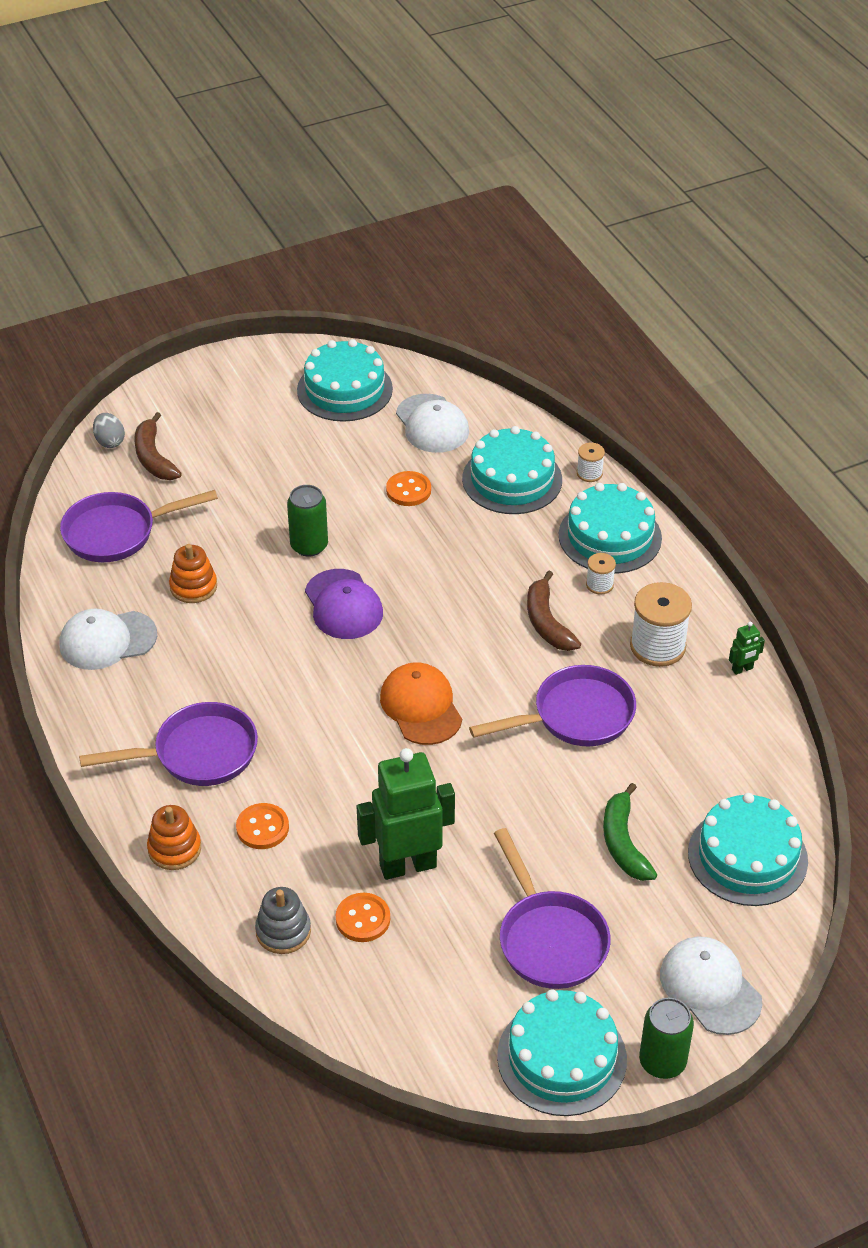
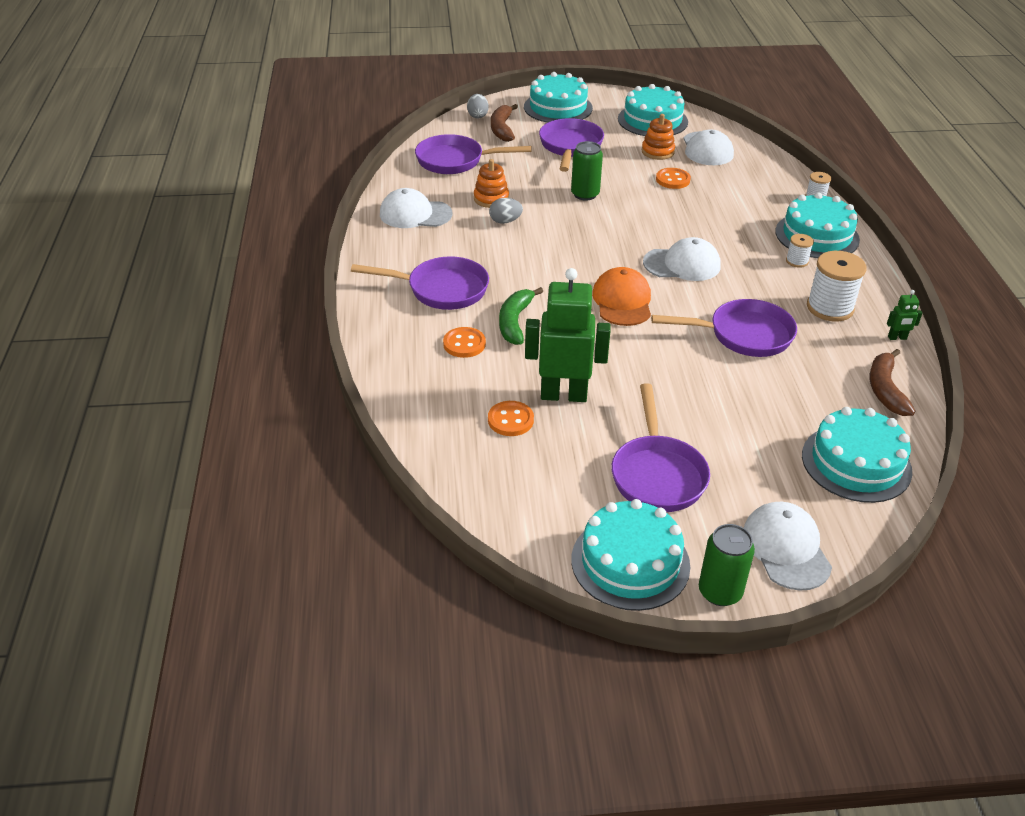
camera: 20 degrees right, 5 degrees down
(174, 849) = (392, 340): orange stacking toy -> orange stacking toy (657, 152)
(228, 620) = (505, 221): none -> grey egg
(257, 467) = (570, 147): none -> purple pan
(283, 931) = (444, 411): grey stacking toy -> none
(343, 605) = (593, 231): purple cap -> none
(469, 628) = (682, 264): none -> white cap
(512, 479) = (753, 189): turquoise cake -> turquoise cake (558, 107)
(547, 622) = (745, 274): brown banana -> brown banana (885, 389)
(623, 842) = (749, 425): green banana -> green banana (515, 322)

